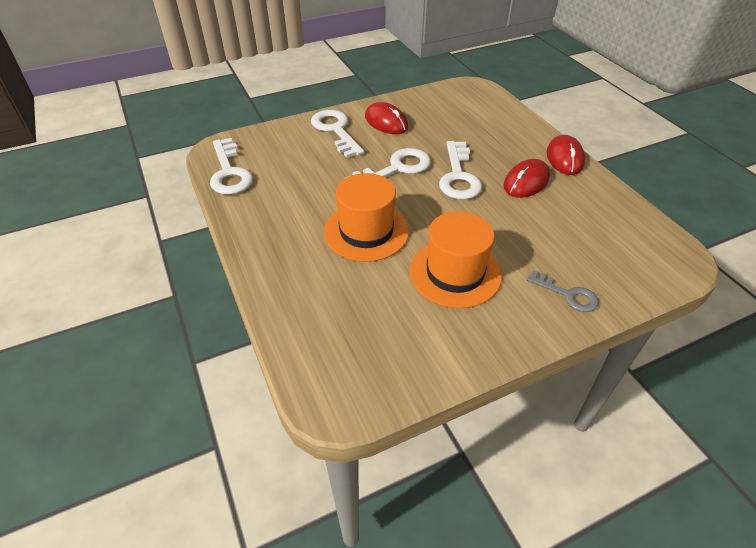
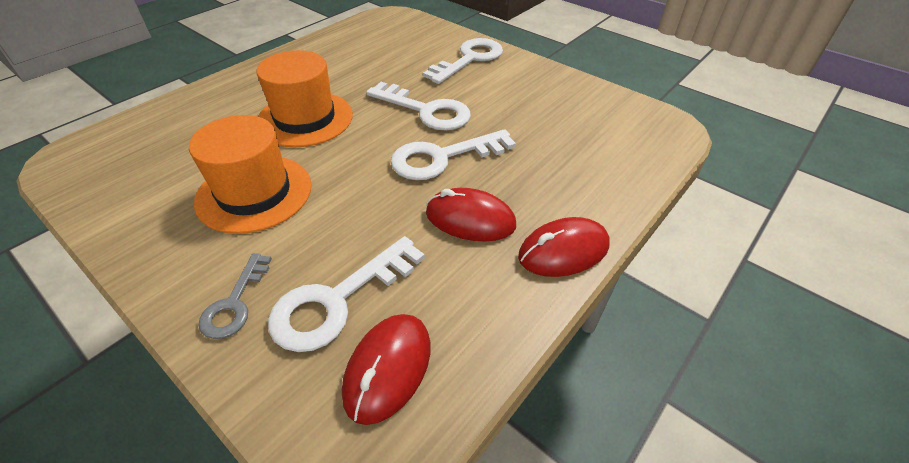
camera: 65 degrees right, 0 degrees up
(229, 172) = (360, 30): white key -> white key (337, 301)
(386, 122) = (514, 83): red mouse -> red mouse (388, 369)

